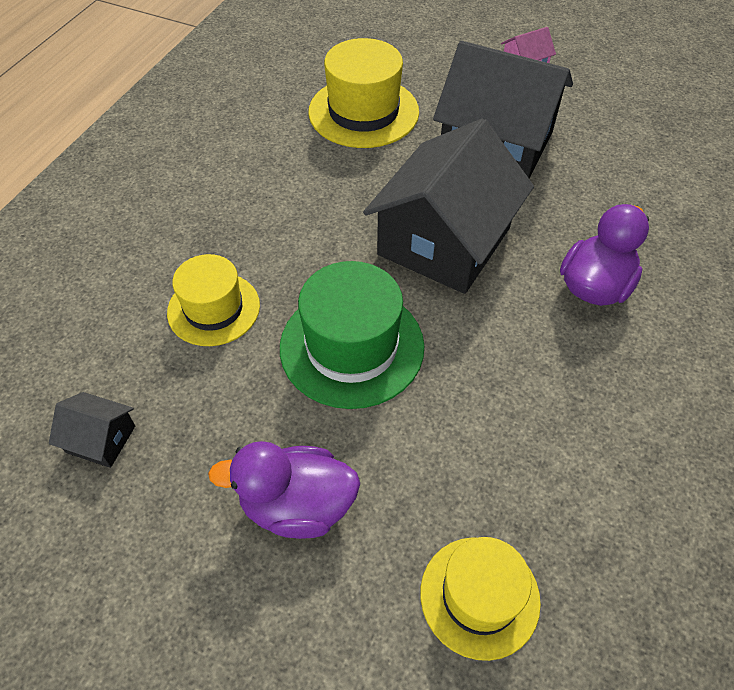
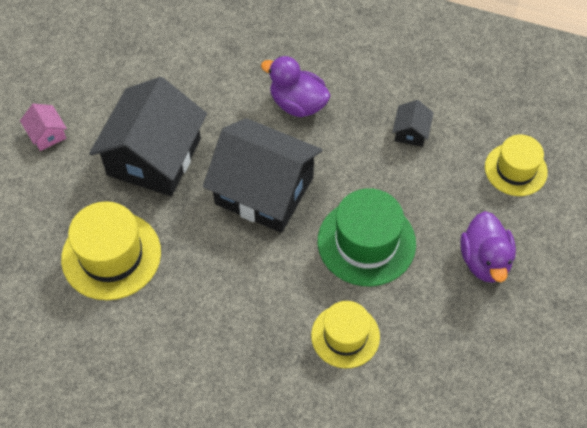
camera: 95 degrees left, 5 degrees up
(101, 439) = (463, 384): black house -> black house (411, 132)

